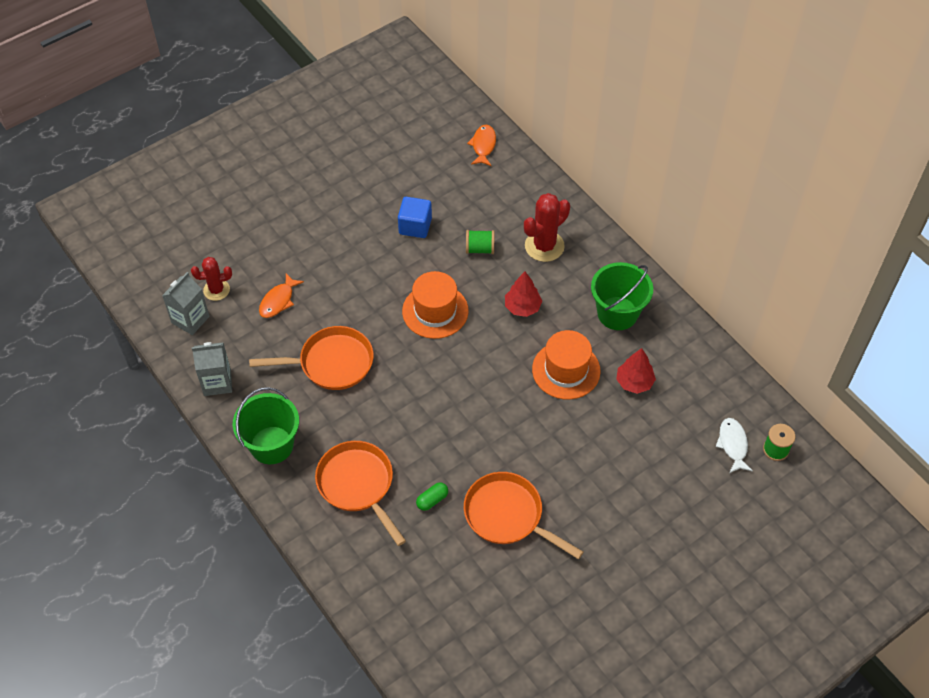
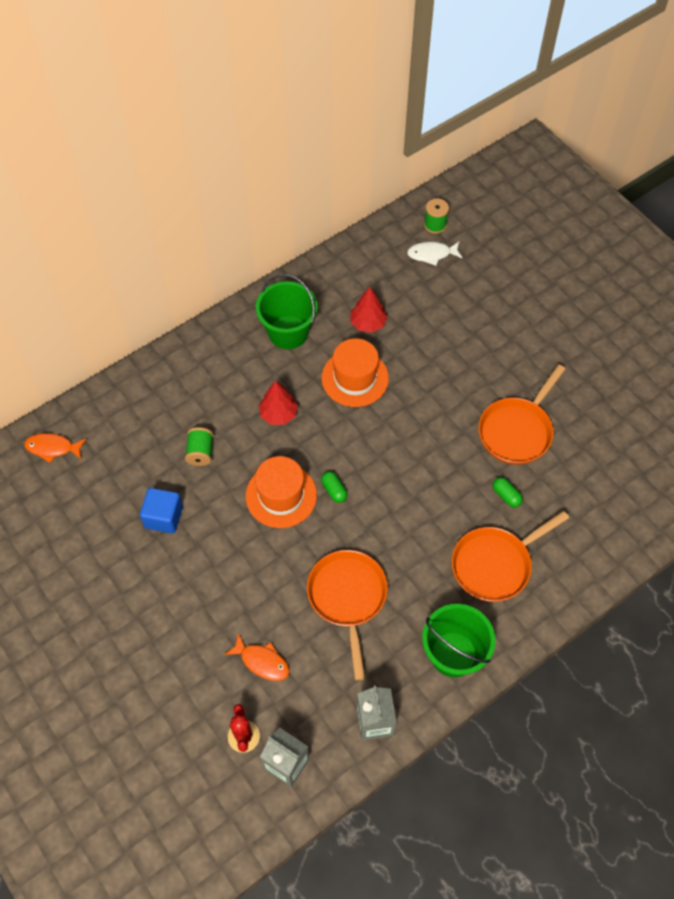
camera: 90 degrees left, 5 degrees up
(440, 352) = (334, 490): none -> green capsule
(544, 246) = (201, 392): red cactus -> none

